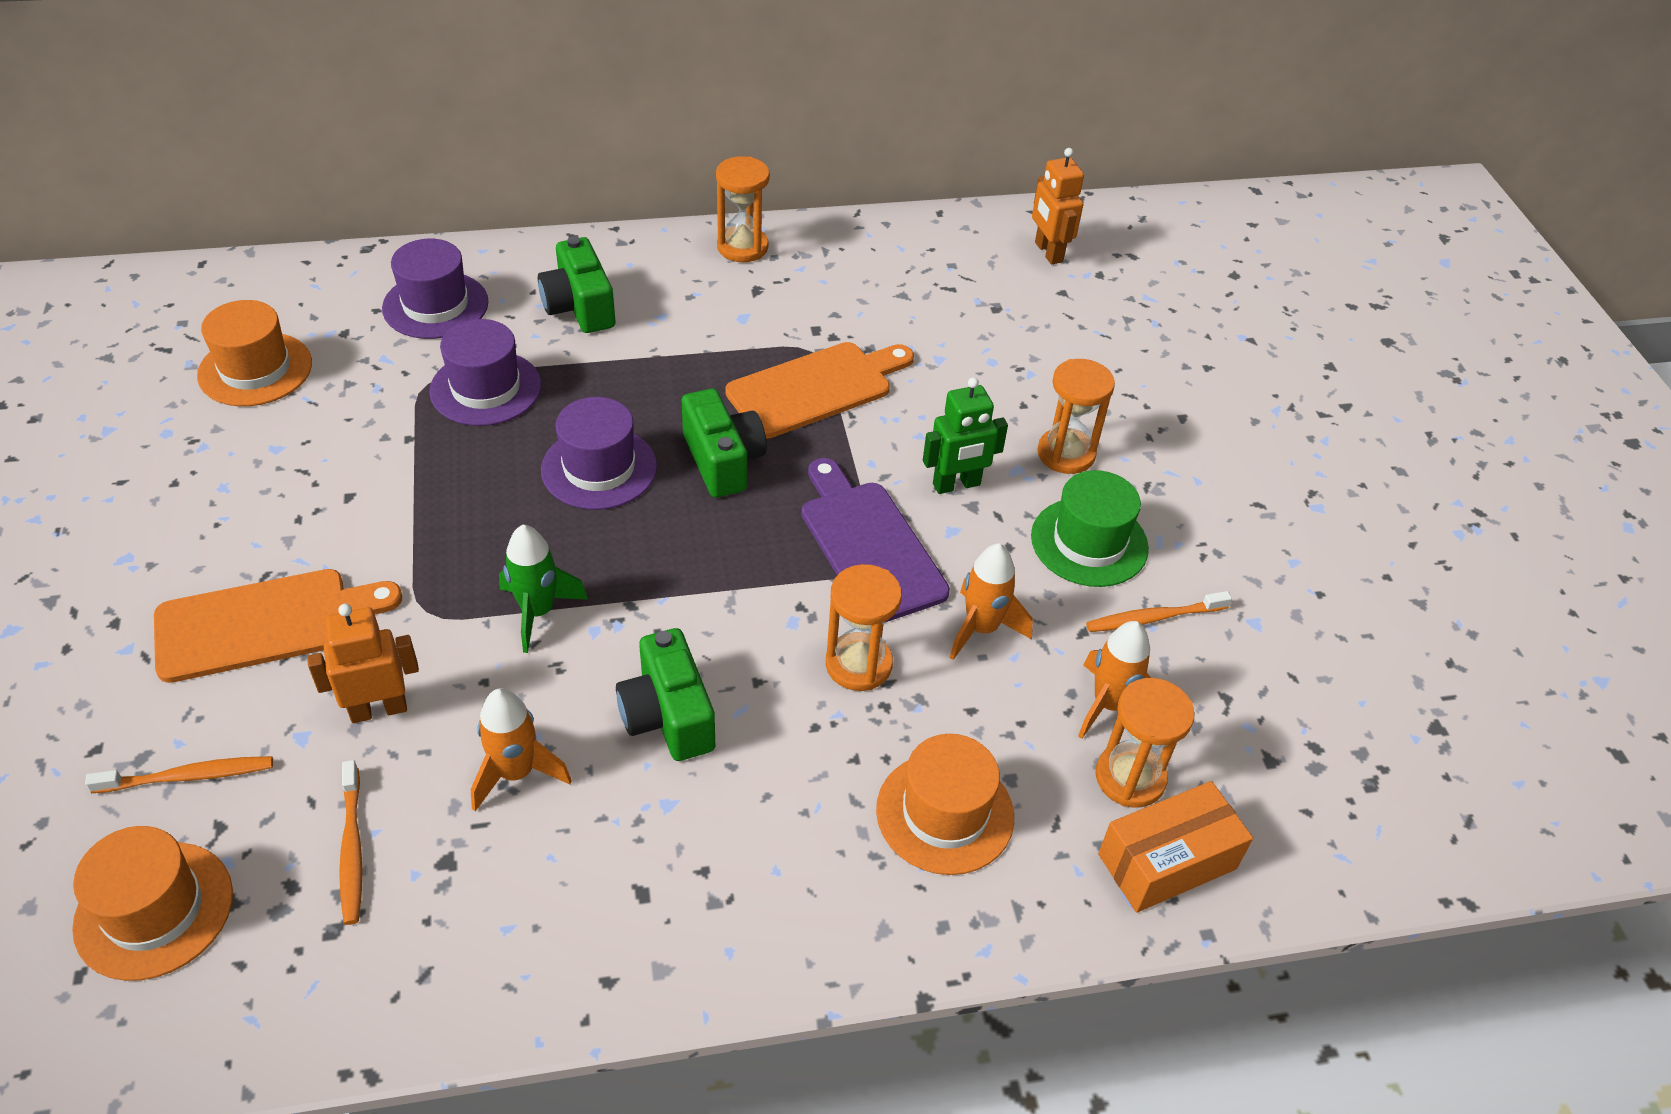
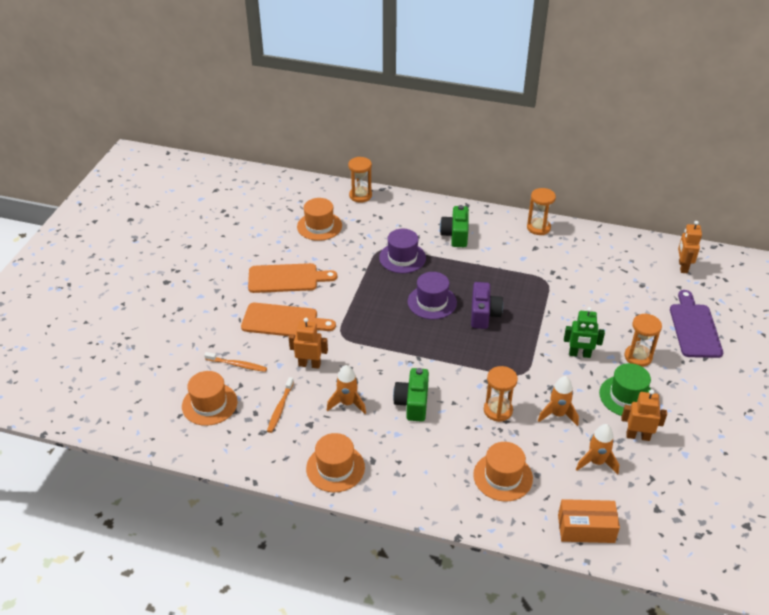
camera: 30 degrees right, 5 degrees down
(435, 305) = (398, 219): purple hat -> none
(538, 612) = (382, 349): green rocket -> none
(561, 949) = (335, 468): none -> orange hat
(723, 461) = (483, 314): green camera -> purple camera
(816, 388) = (539, 296): orange cutting board -> orange cutting board (287, 278)
(869, 545) = (527, 366): purple cutting board -> purple cutting board (694, 328)
(1130, 778) = (589, 492): orange hourglass -> orange hourglass (360, 195)
(1153, 618) = (638, 436): orange toothbrush -> orange robot

